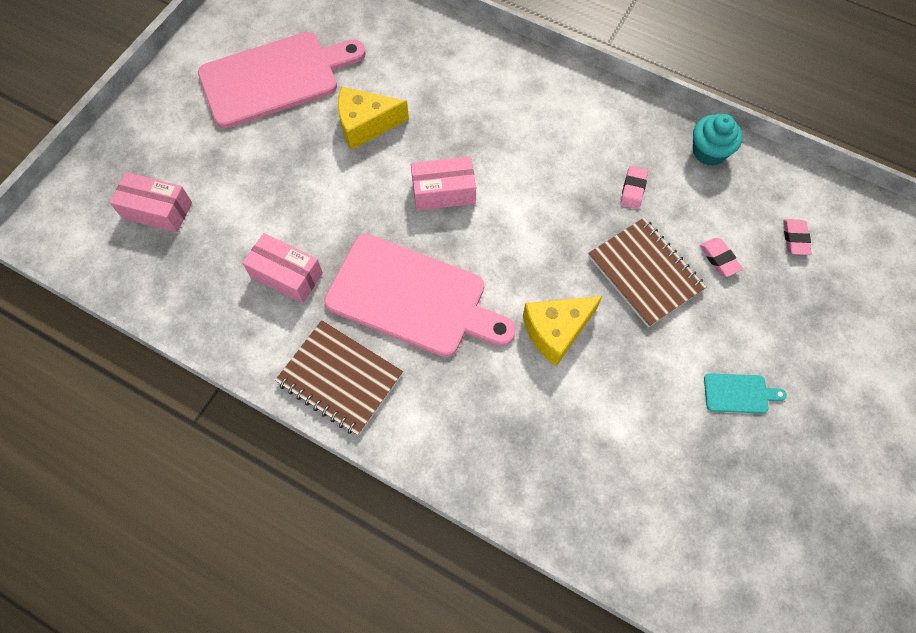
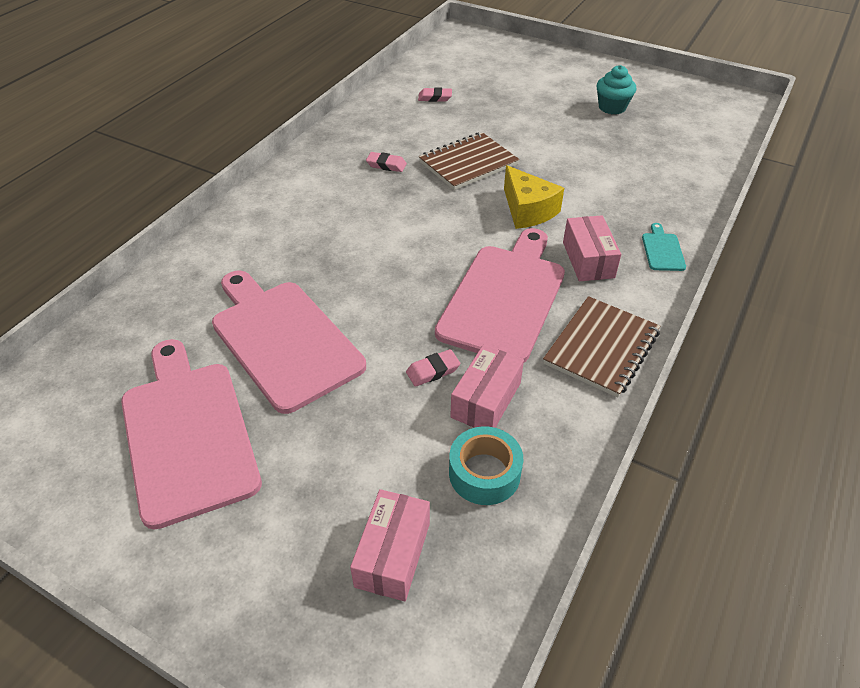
camera: 90 degrees left, 20 degrees down
(214, 270) = (484, 473): none -> turquoise tape
(366, 125) = (283, 339): yellow cheese -> pink cutting board
(443, 192) = (381, 277): pink box -> pink box (588, 260)
(709, 152) = (352, 127): turquoise cupcake -> turquoise cupcake (612, 107)
(719, 259) = (453, 129): pink eraser -> pink eraser (433, 371)
(739, 393) = (565, 130): turquoise cutting board -> turquoise cutting board (662, 250)

